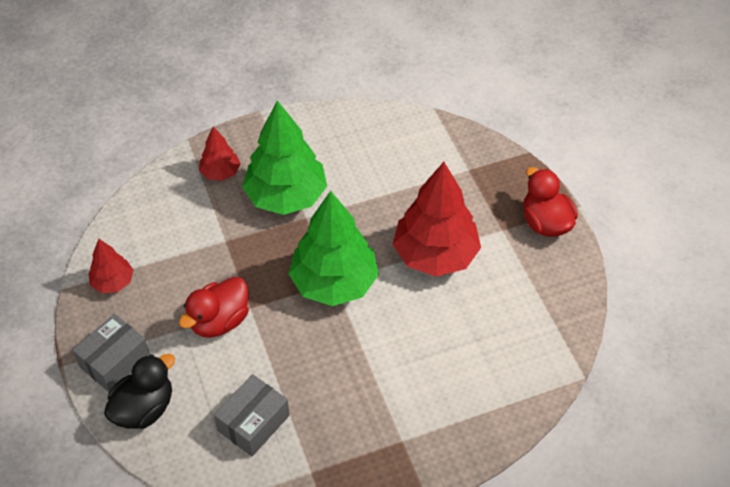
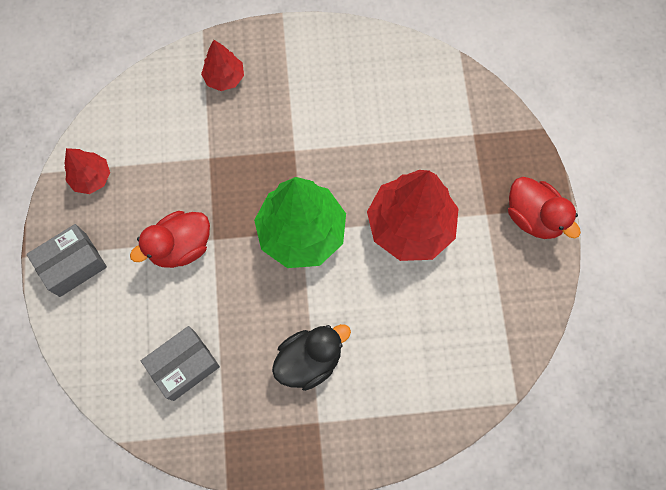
camera: 15 degrees right, 20 degrees up
(144, 408) = (88, 323): black duck -> black duck (309, 360)
(286, 196) = (281, 121): green tree -> none
(545, 223) = (533, 217): red duck -> red duck turned 150 degrees clockwise

